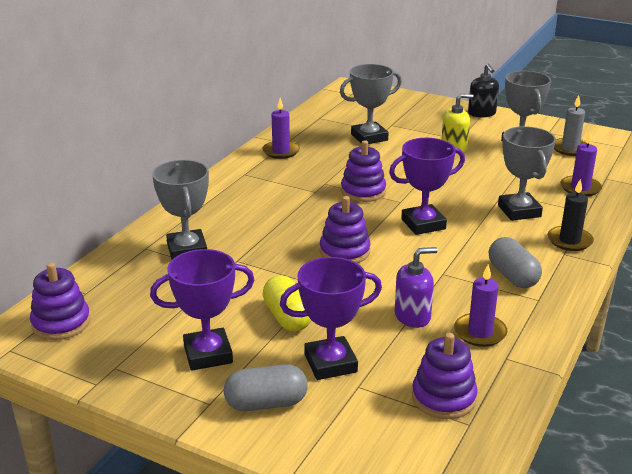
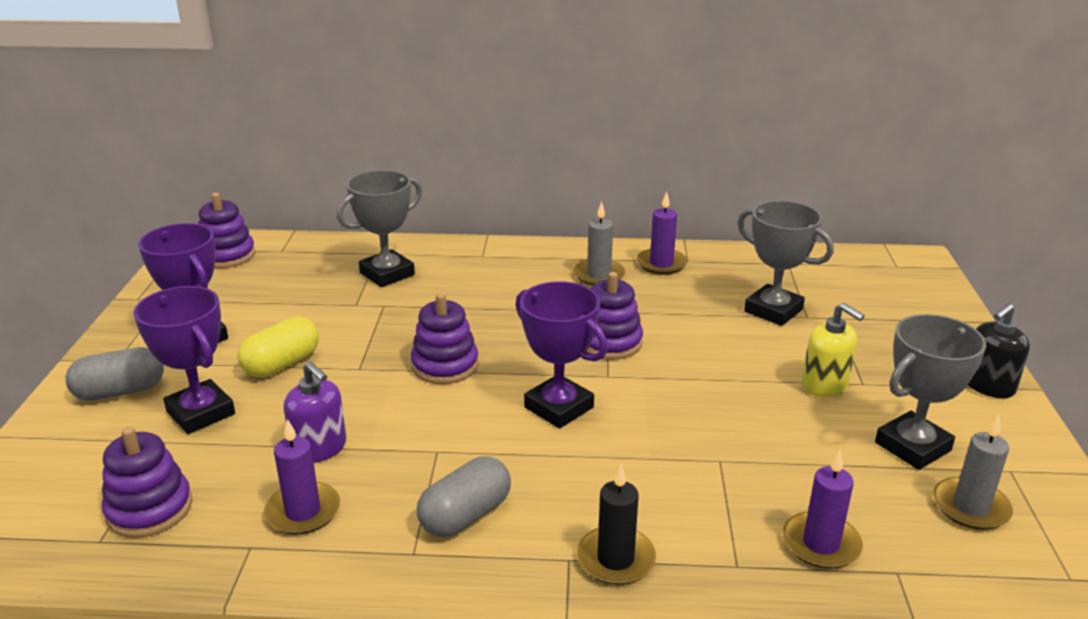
camera: 65 degrees right, 0 degrees up
(266, 403) = (120, 392): grey capsule -> grey capsule turned 75 degrees counterclockwise
(274, 174) = (599, 275): none -> grey candle
(519, 211) = (672, 487): grey trophy -> none

